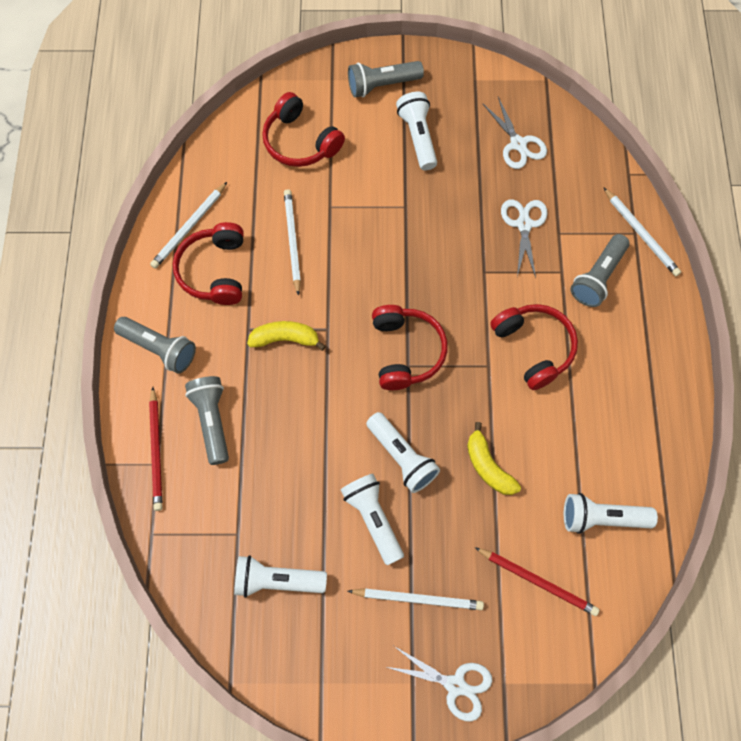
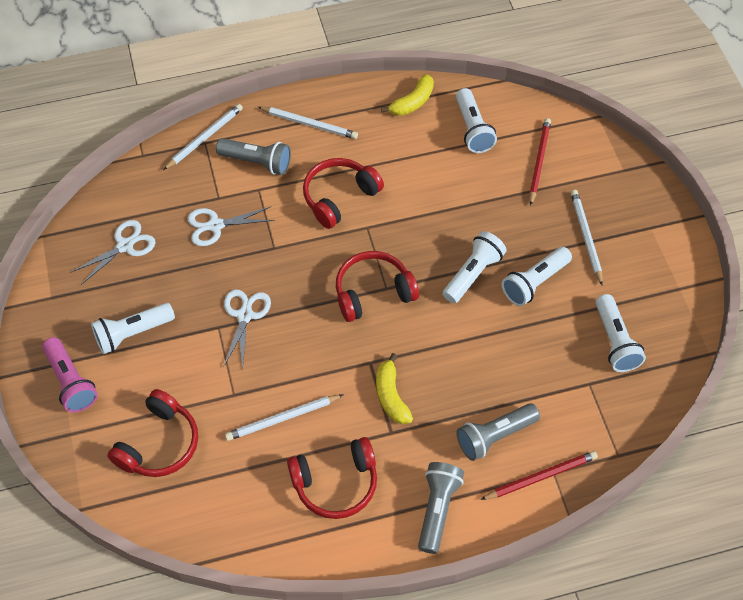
camera: 105 degrees left, 10 degrees down
(189, 227) = (291, 525): white pencil -> white pencil (309, 124)
(382, 85) = (71, 381): grey flashlight -> pink flashlight
(455, 685) = (639, 199): white scissors -> white scissors (245, 315)
(488, 466) = (458, 210): yellow banana -> yellow banana (412, 102)

